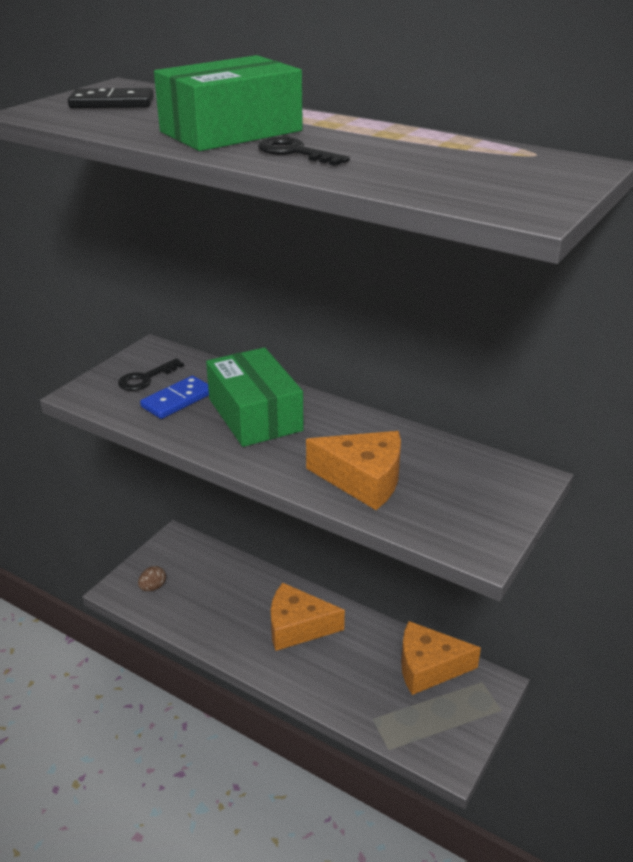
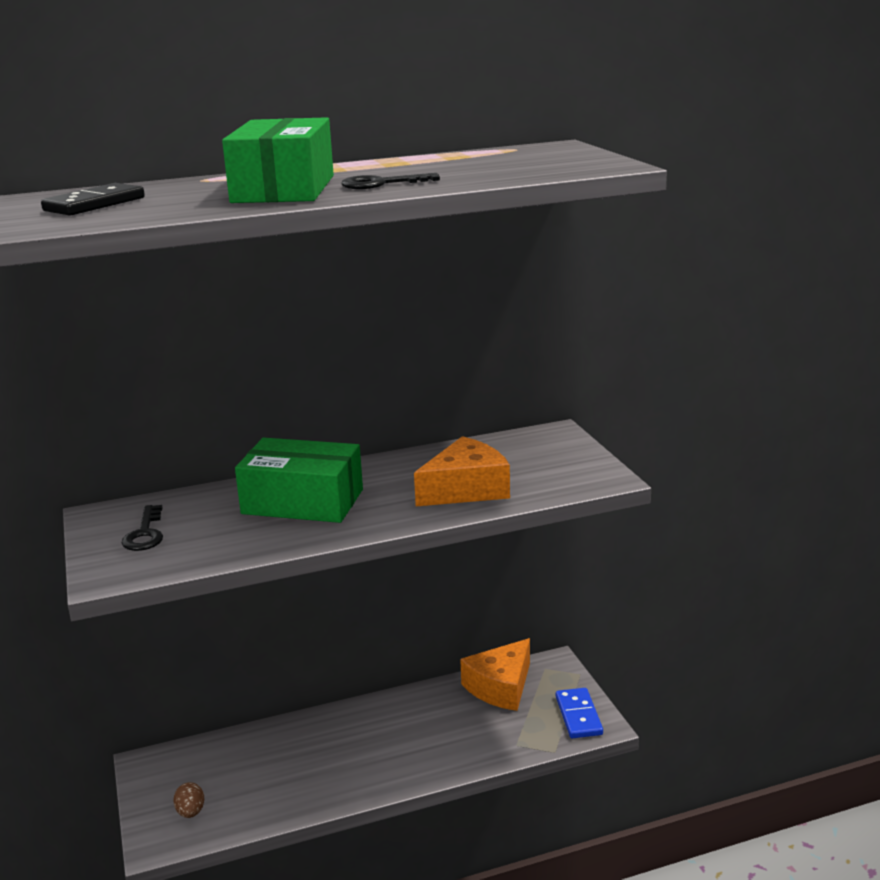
camera: 50 degrees left, 10 degrees down
(177, 400) = (213, 529): blue domino -> blue domino (578, 715)
(297, 627) = (369, 737): orange cheese -> none

